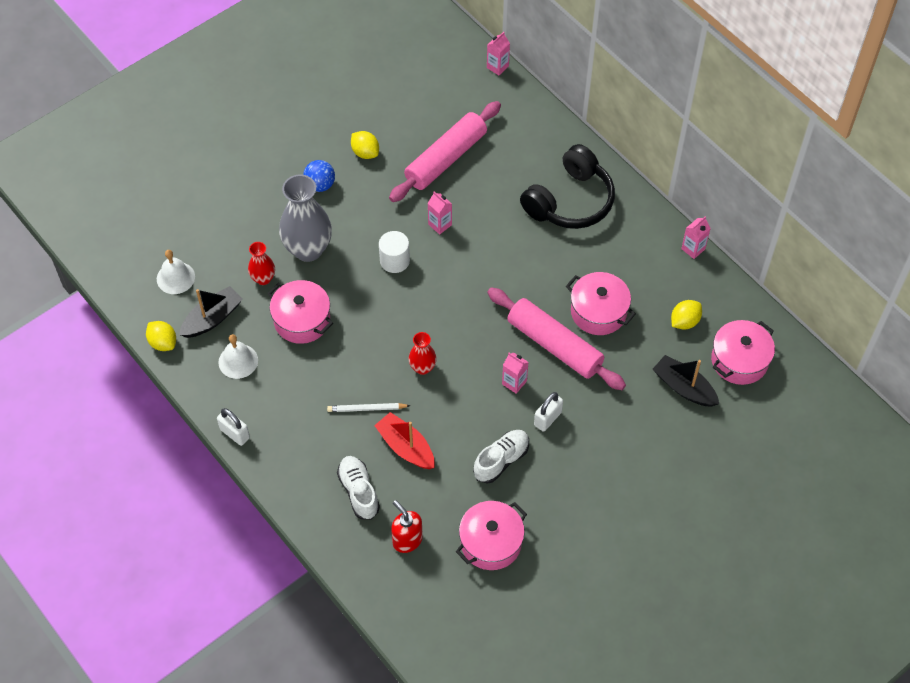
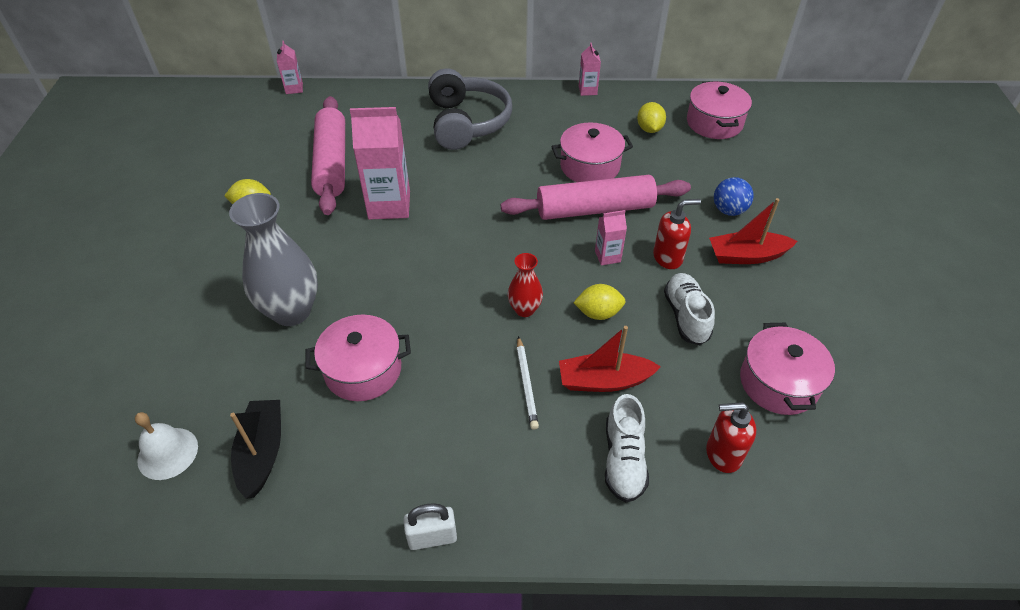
camera: 50 degrees left, 10 degrees down
(163, 342) = (229, 530): yellow lemon -> yellow lemon (598, 313)
(238, 361) = (343, 465): white bell -> none
(263, 278) = (275, 370): red vase -> none
(320, 185) = (238, 257): blue ball -> blue ball (728, 210)
(359, 492) = (623, 459): white shoe -> white shoe turned 105 degrees counterclockwise
(367, 409) = (526, 384): white pencil -> white pencil turned 45 degrees counterclockwise
(394, 260) = (386, 256): white cylinder -> none
(440, 224) = (389, 205): pink carton -> pink carton, size x2.03
(547, 418) = (668, 257): white padlock -> red soap dispenser
(570, 201) = (467, 122): black headphones -> grey headphones
(596, 465) = (746, 256): none -> red boat
(684, 387) = (712, 163): black boat -> none

